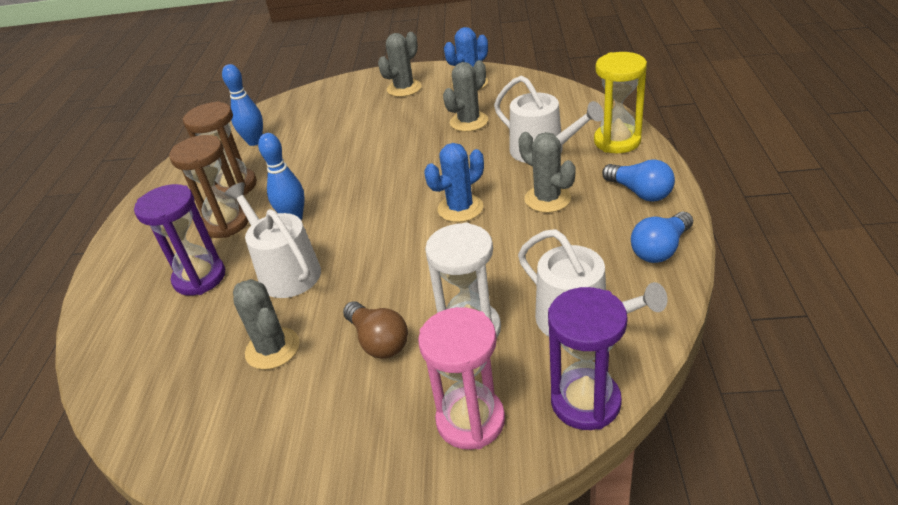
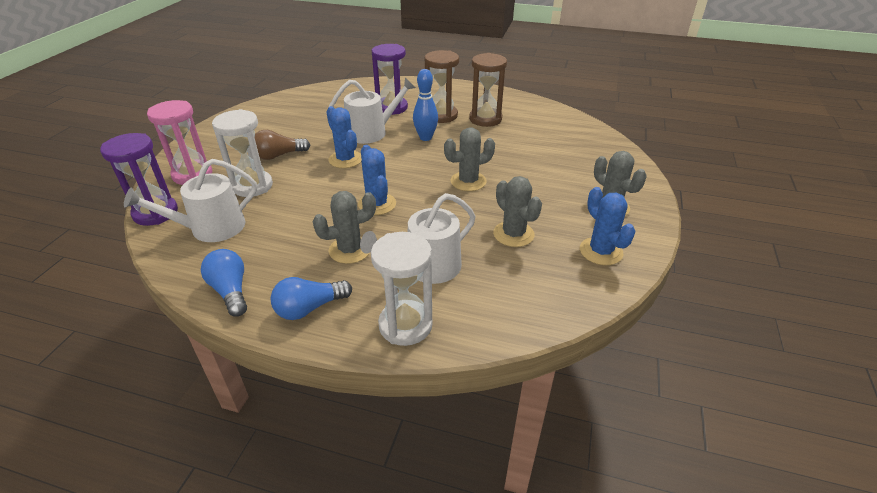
camera: 100 degrees right, 0 degrees up
(254, 142) = (546, 128): blue bowling pin -> none
(272, 348) = (309, 126): grey cactus -> grey cactus (468, 181)
(370, 268) = (345, 159): none -> blue cactus
(617, 141) = (405, 325): yellow hourglass -> white hourglass

